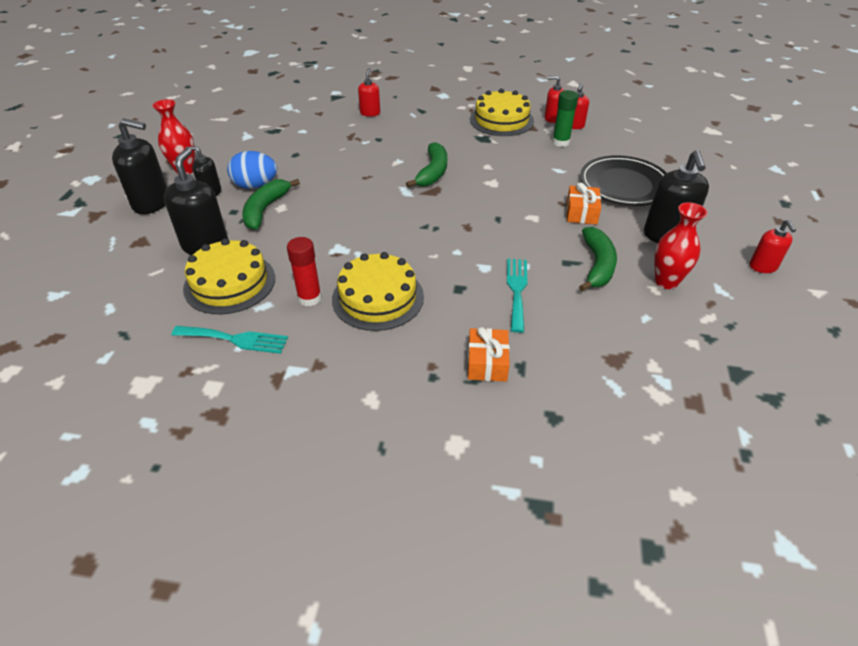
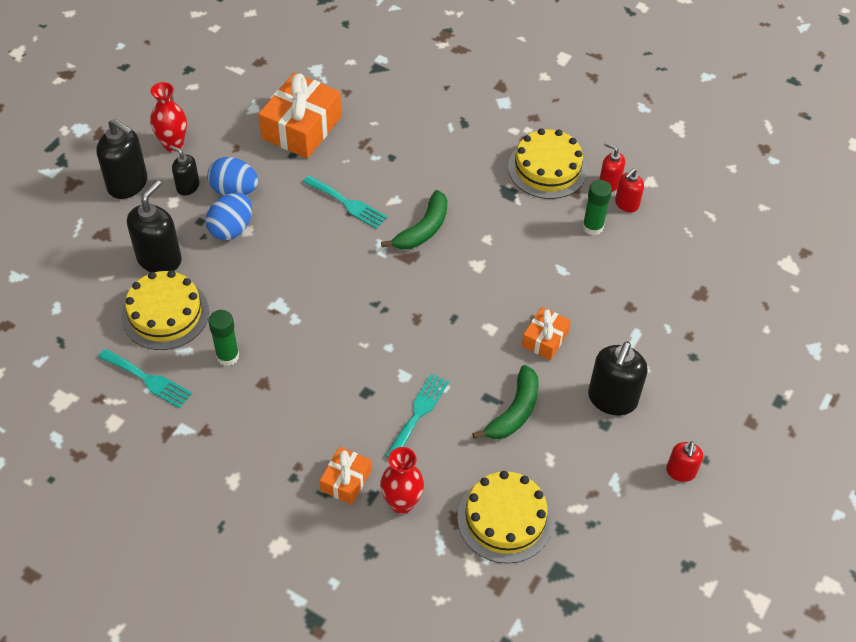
camera: 20 degrees right, 10 degrees up
(265, 209) = (231, 229): green banana -> blue egg
(294, 138) = (301, 128): none -> orange gift
(309, 298) = (227, 356): red glue stick -> green glue stick
(360, 172) = (347, 203): none -> turquoise fork
(370, 113) = (403, 109): red soap dispenser -> none
(378, 297) = (287, 377): yellow cake -> yellow cake (505, 518)
(624, 185) = (619, 315): black plate -> none
(666, 282) = (568, 454): red vase -> red vase (402, 503)

